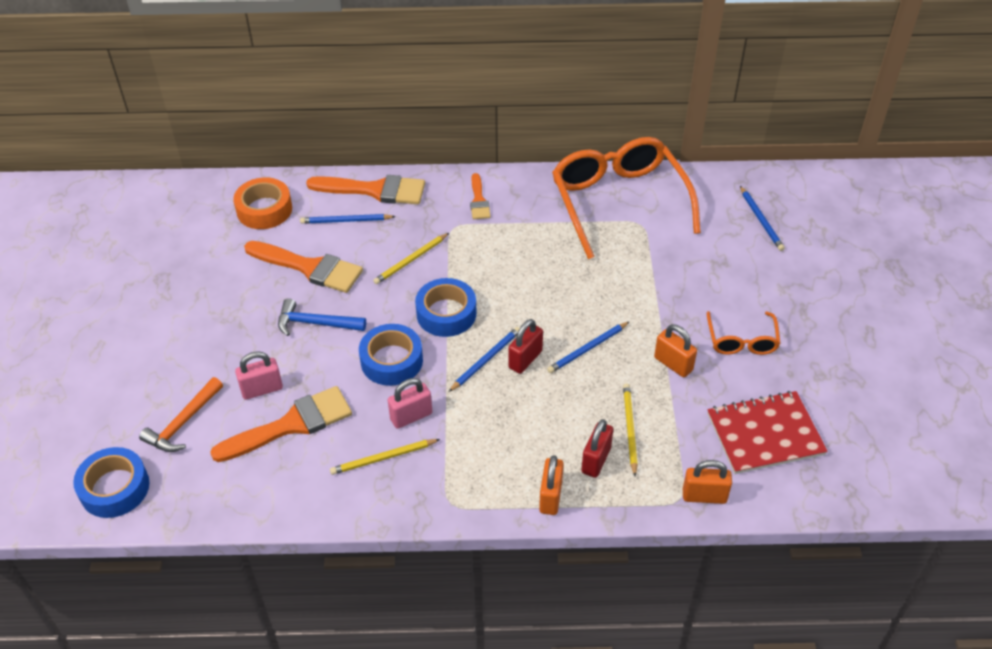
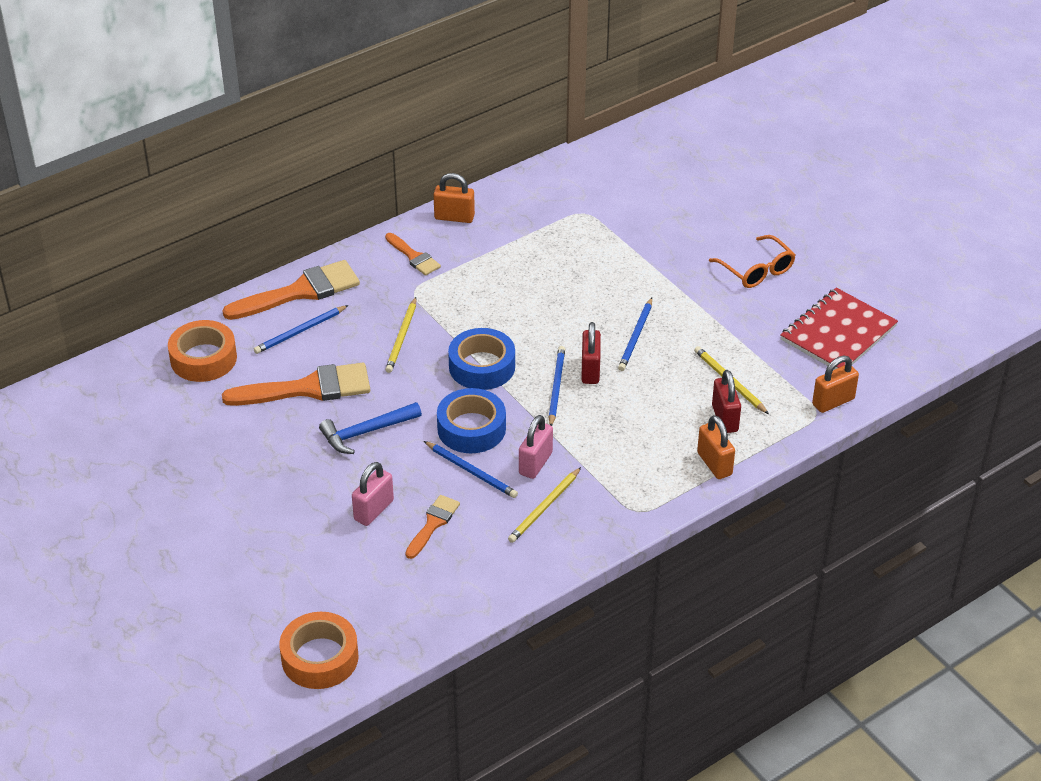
camera: 35 degrees left, 5 degrees down
(114, 488) = (320, 658): blue tape -> orange tape
(183, 423) = (327, 574): orange hammer -> none
(291, 424) = (433, 524): orange brush -> orange brush, size x0.55
(619, 203) = (547, 202): orange glasses -> none
(673, 364) = (718, 314): orange padlock -> orange padlock (454, 217)
(761, 220) = (685, 164): blue pencil -> blue pencil (471, 471)

